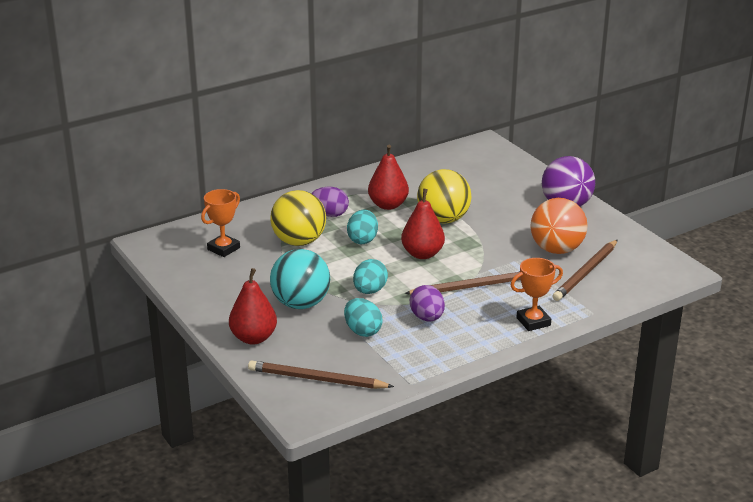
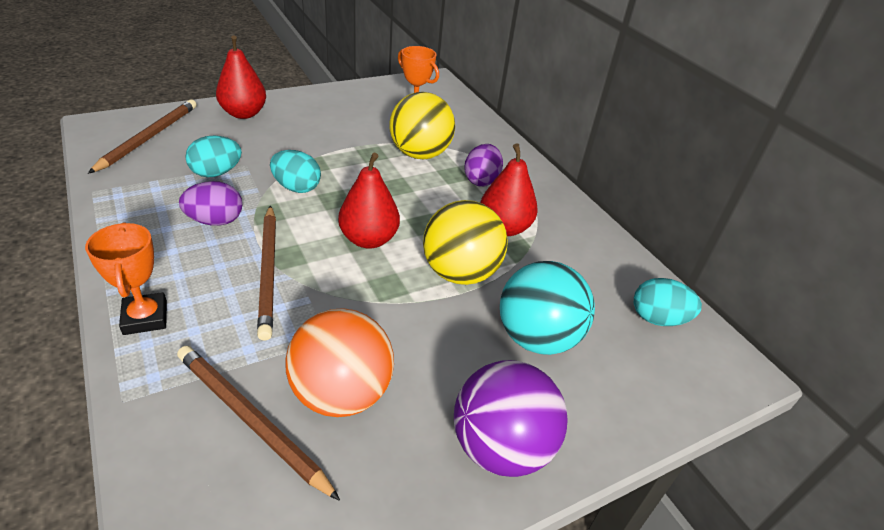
camera: 90 degrees right, 10 degrees up
(301, 304) = (291, 143): turquoise ball -> turquoise ball (537, 338)
(362, 239) = (416, 197): turquoise egg -> turquoise egg (658, 319)

